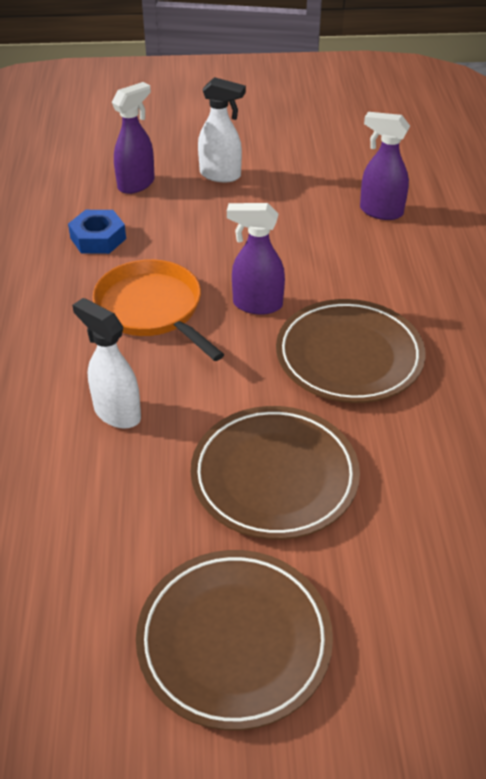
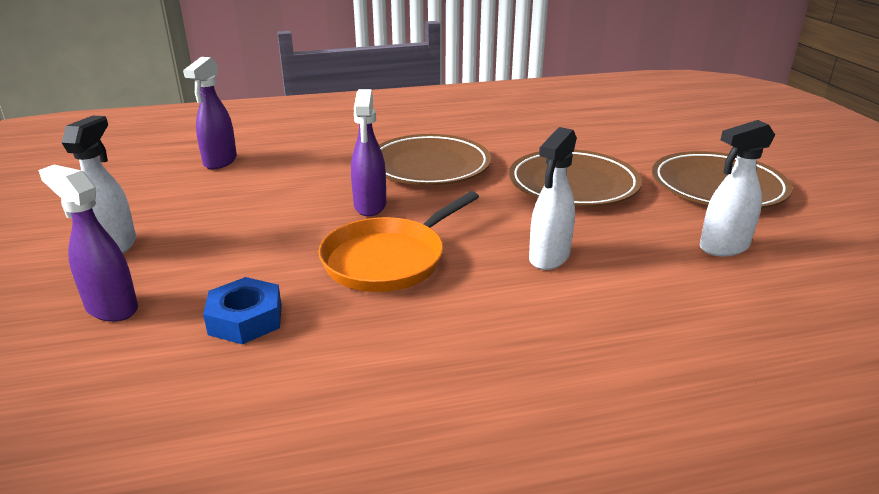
camera: 100 degrees left, 15 degrees down
(82, 568) = (723, 247): none -> white spray bottle

